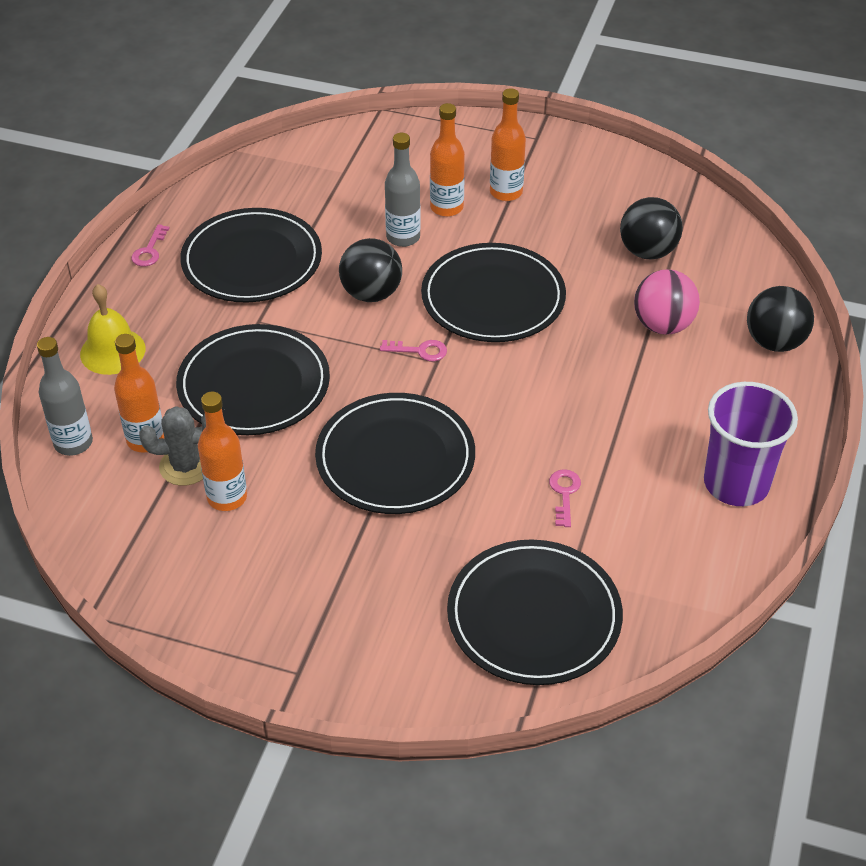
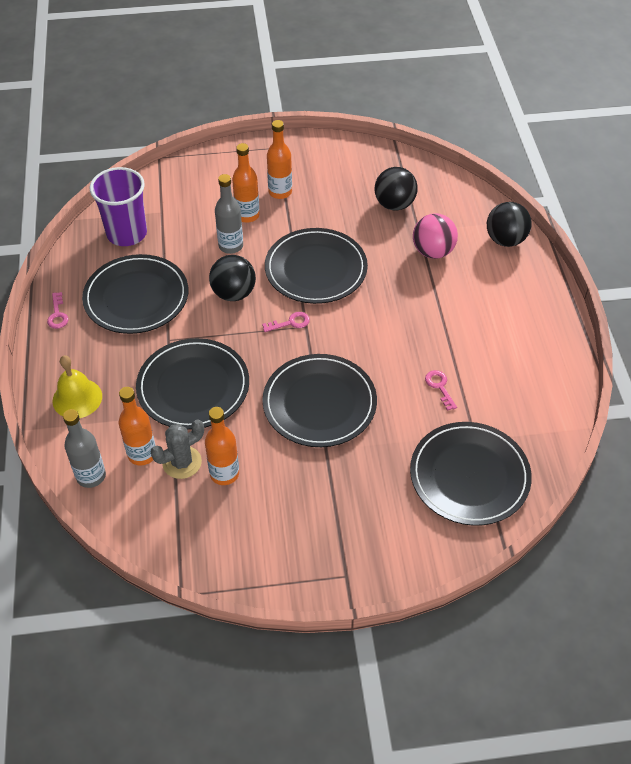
camera: 25 degrees left, 5 degrees up
(736, 483) = (536, 341): purple cup -> purple cup (127, 233)

